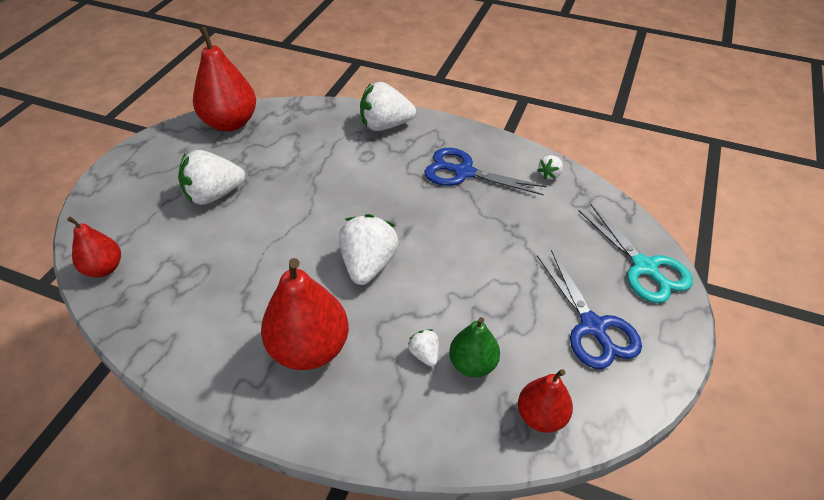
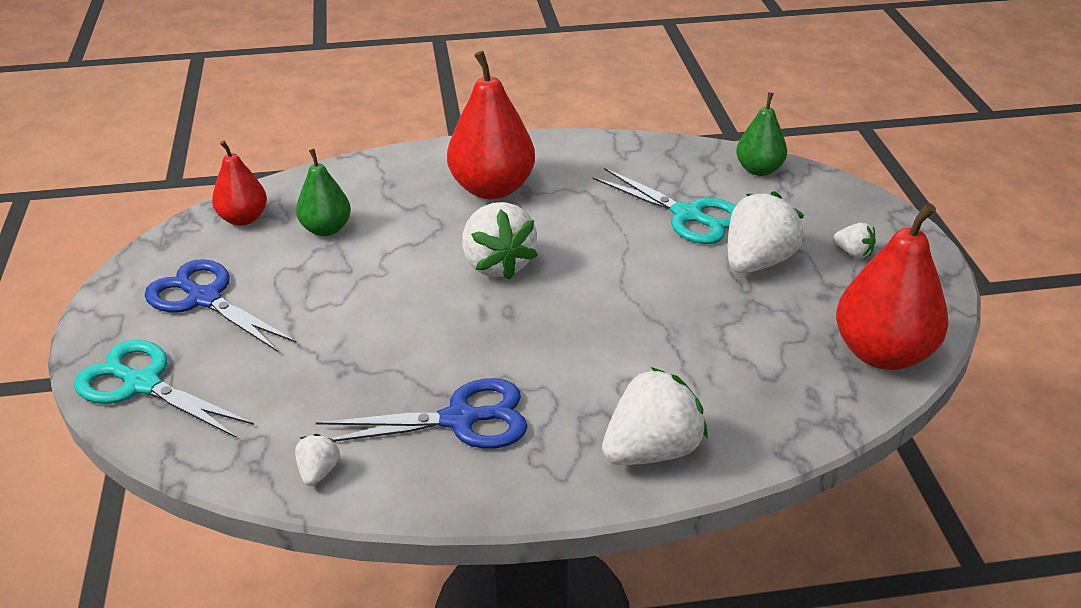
camera: 150 degrees right, 10 degrees down
(104, 268) = (759, 170): red pear -> green pear
(205, 249) = (688, 215): none -> turquoise scissors
(424, 354) = (378, 220): white strawberry -> white strawberry (853, 252)

